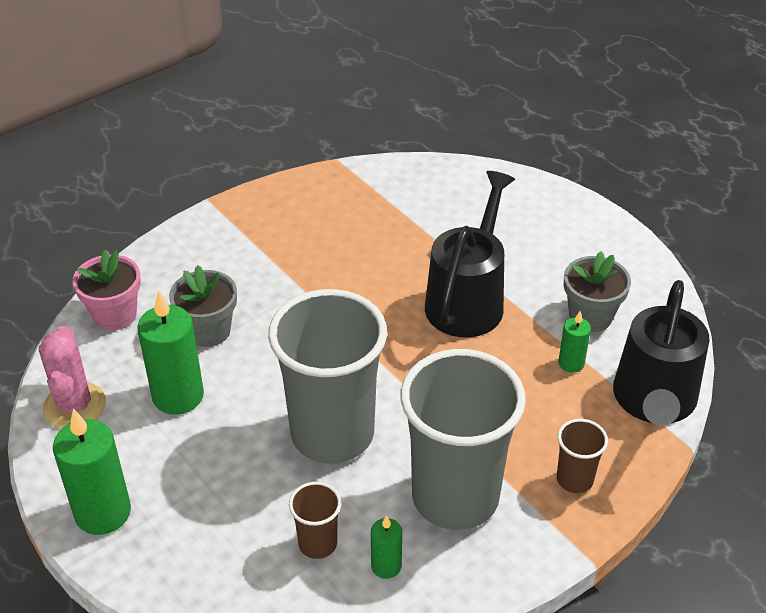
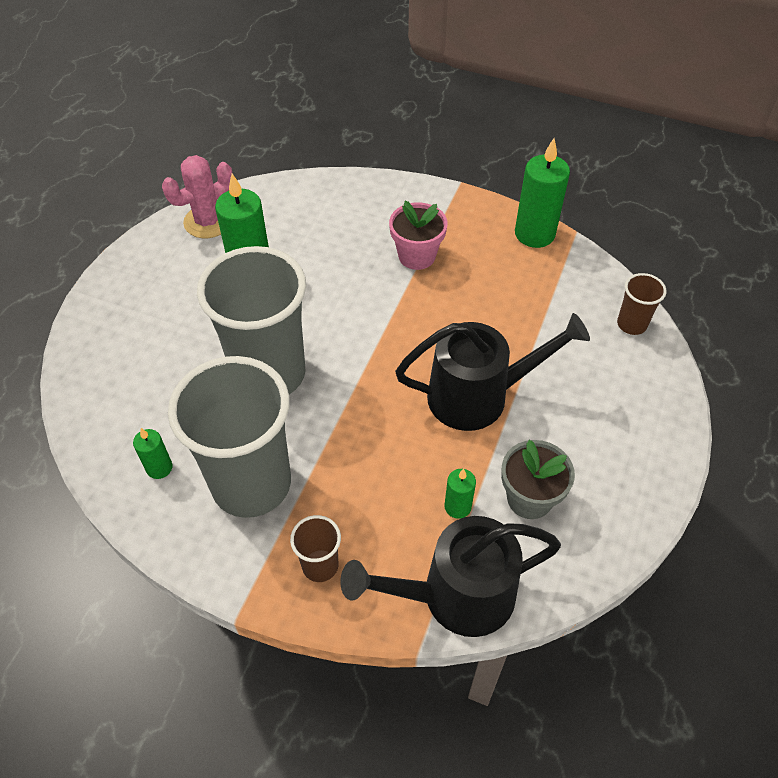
camera: 60 degrees right, 10 degrees up
(103, 512) = (126, 284): green candle -> green candle (534, 234)
(115, 315) = (304, 196): pink flower pot -> pink flower pot (417, 256)
(208, 331) = (324, 252): grey flower pot -> none
(317, 543) = (159, 415): brown cup -> brown cup (631, 324)

